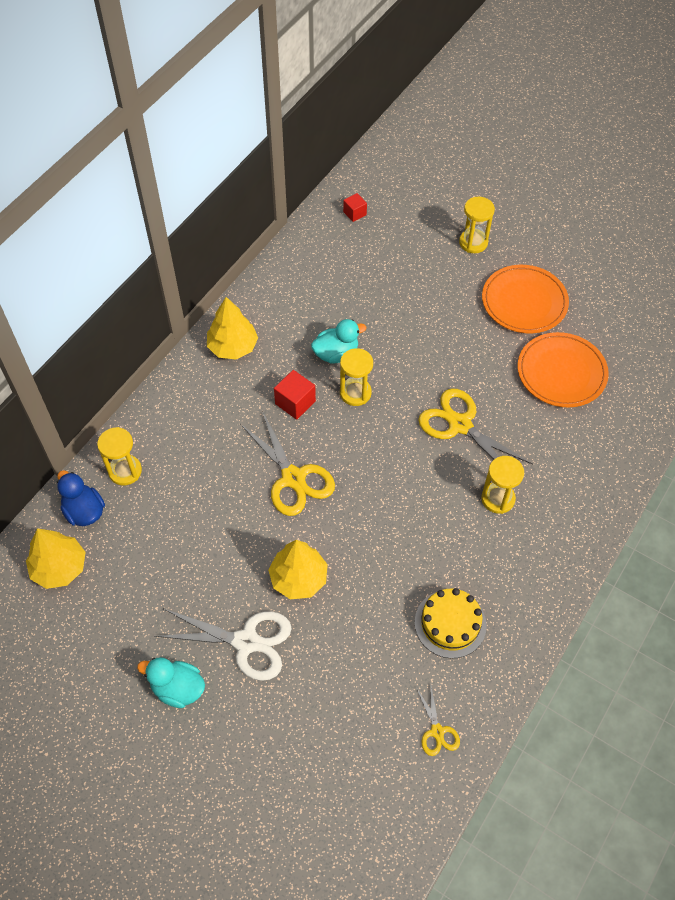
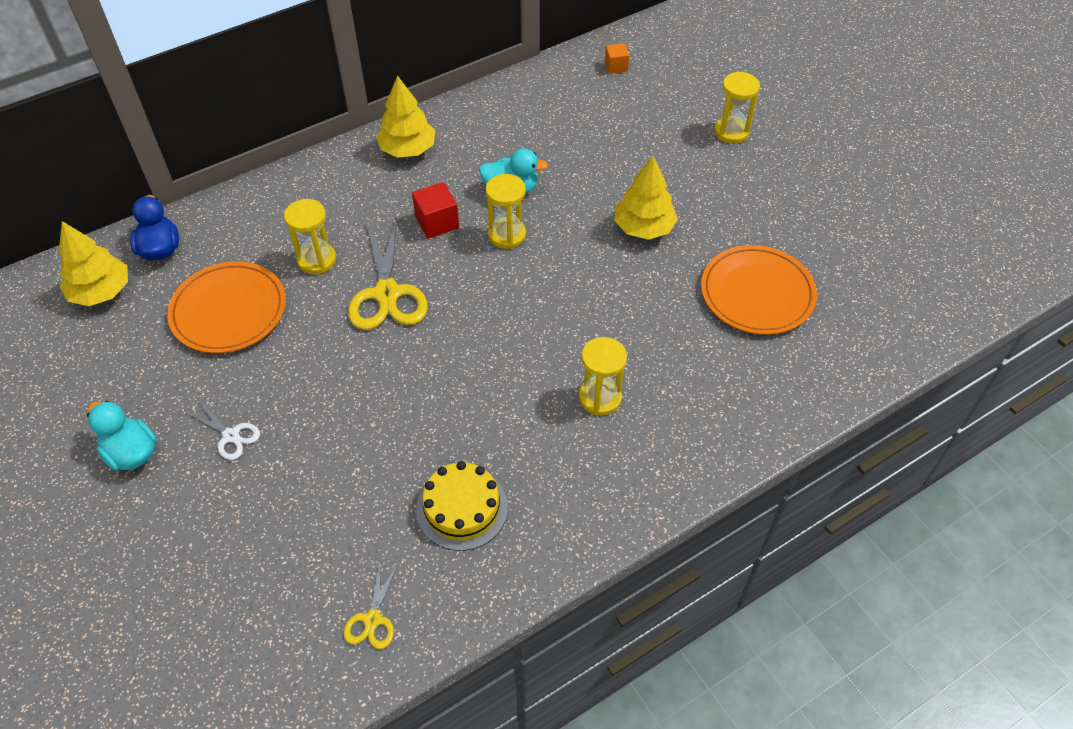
camera: 25 degrees right, 5 degrees down
(125, 471) = (224, 226): yellow hourglass -> yellow hourglass (317, 260)
(246, 642) = (231, 436): white scissors -> white scissors, size x0.51
(298, 578) = (327, 394): yellow tree -> yellow tree (644, 228)
(354, 213) = (616, 66): red cube -> orange cube
(459, 425) = (603, 306): yellow scissors -> none
(524, 302) = (755, 207): orange plate -> orange plate (228, 310)

